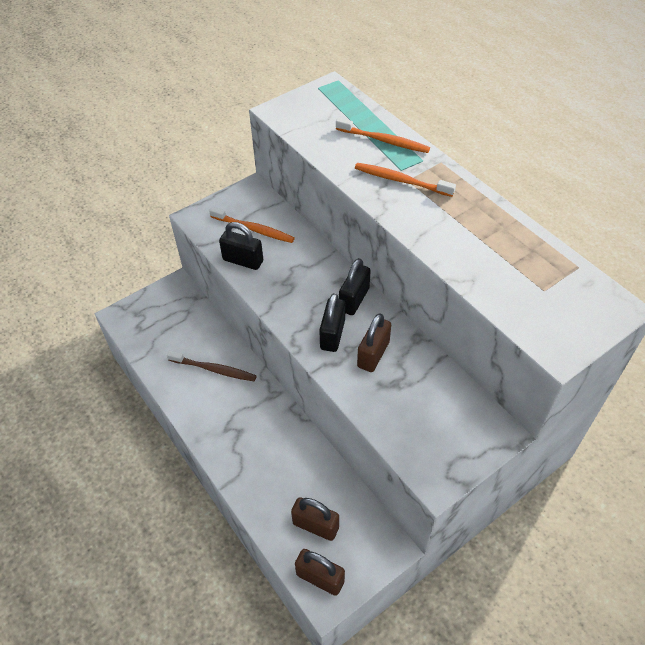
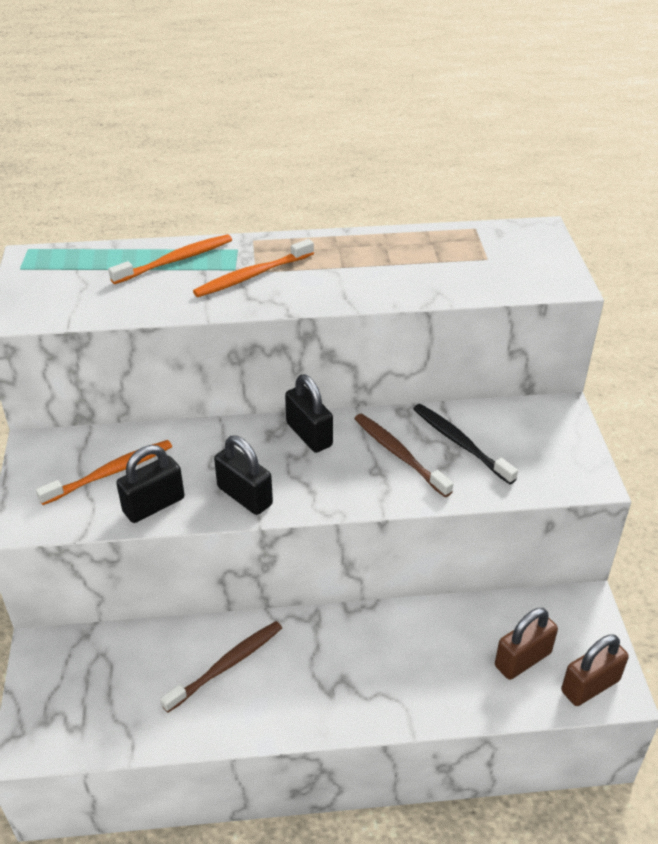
camera: 60 degrees left, 10 degrees down
(332, 334) = (344, 474): black padlock -> black padlock (244, 496)
(373, 354) = (399, 454): brown padlock -> brown toothbrush
(411, 383) = (460, 443): none -> black toothbrush

